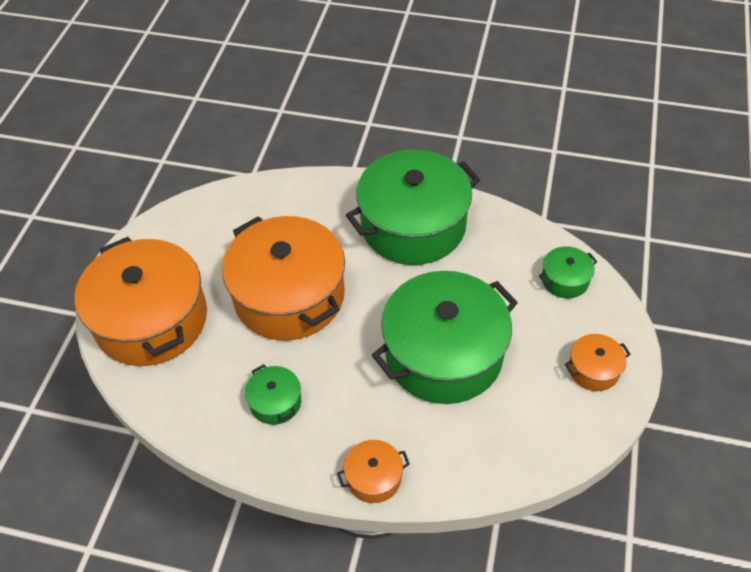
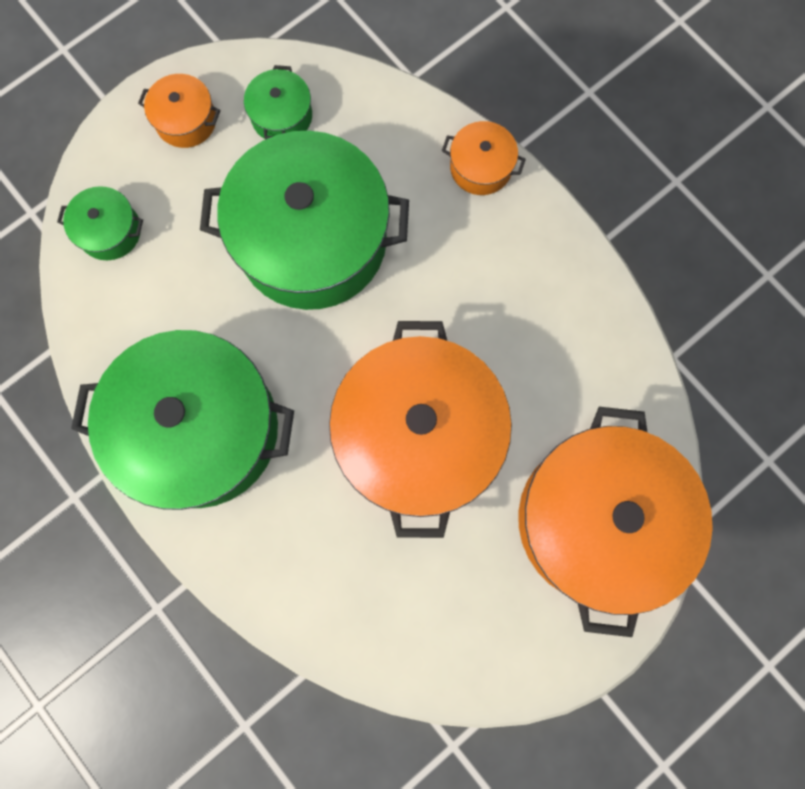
camera: 145 degrees left, 25 degrees up
(275, 402) = (521, 310): green pot -> green pot (282, 116)

